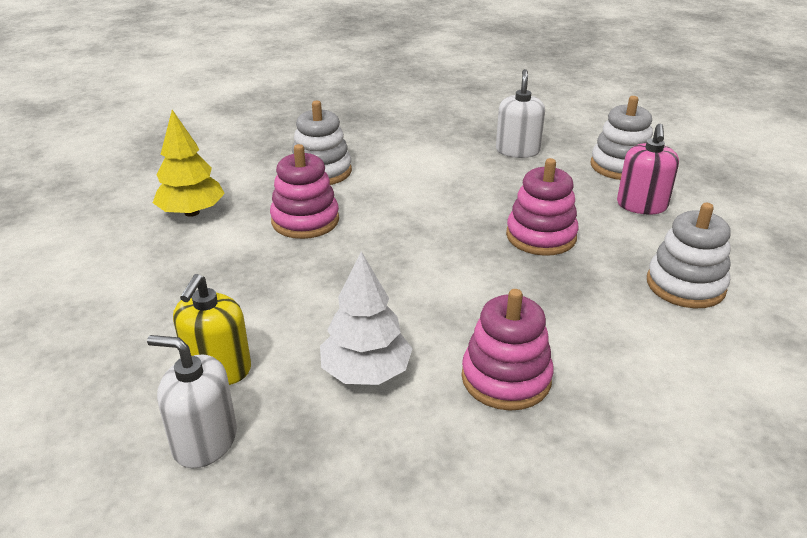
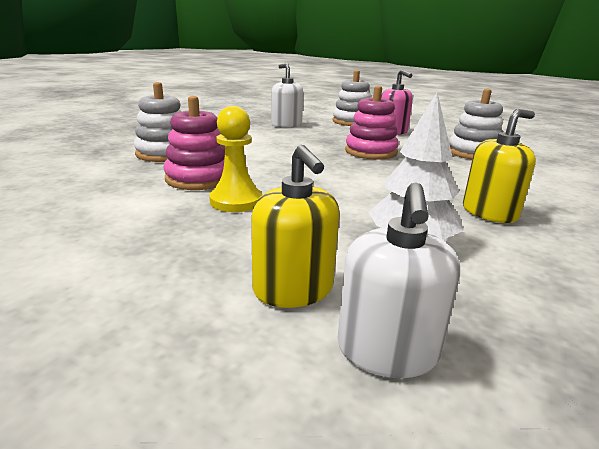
camera: 40 degrees left, 10 degrees down
(192, 212) = (71, 198): yellow tree -> none
(204, 441) = (387, 351): white soap dispenser -> white soap dispenser turned 60 degrees counterclockwise
(297, 263) = (236, 201): none -> yellow pawn
(506, 378) = (489, 213): pink stacking toy -> yellow soap dispenser

